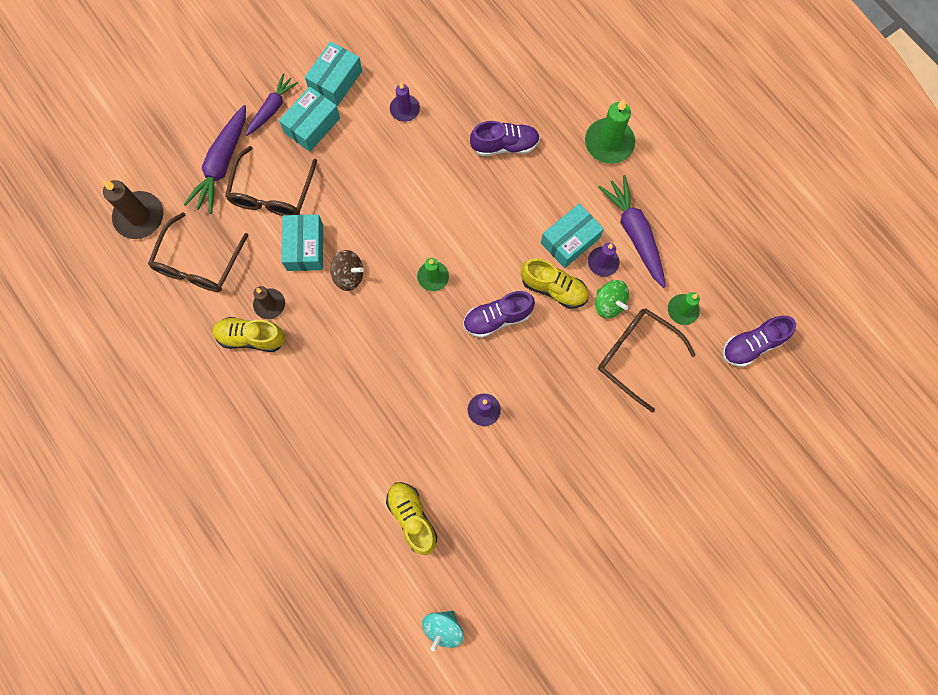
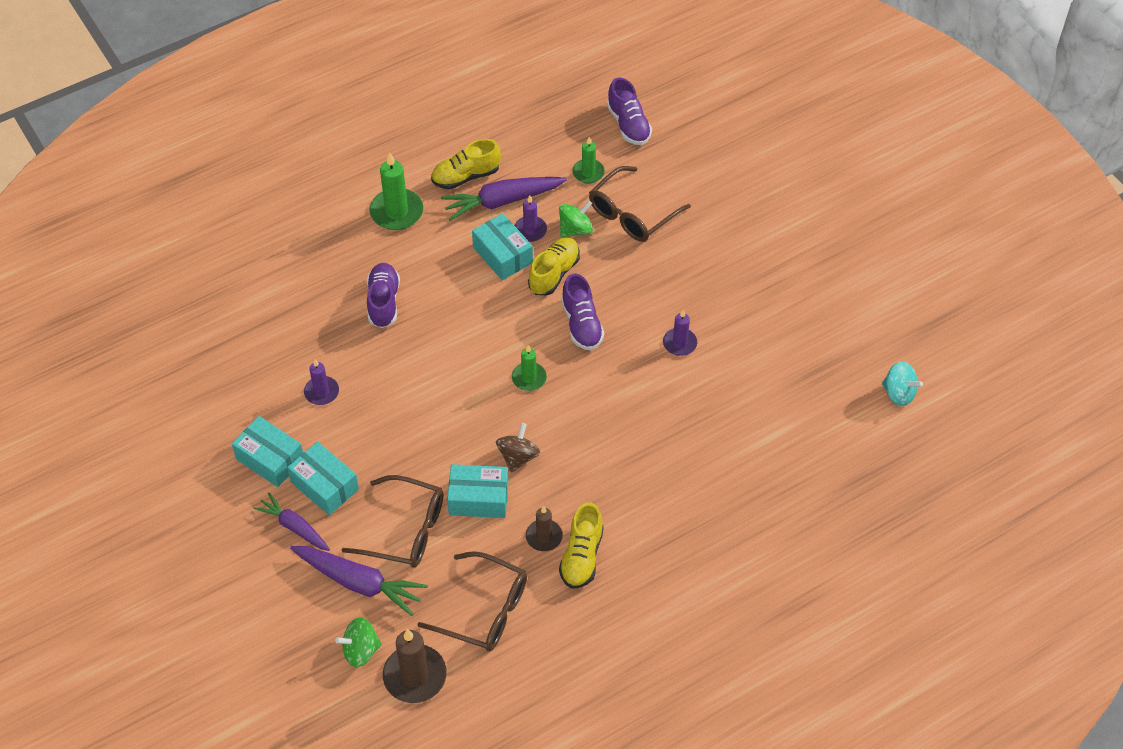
camera: 85 degrees left, 20 degrees down
(162, 174) = (360, 650): none -> green spinning top
(412, 518) = (789, 413): yellow shoe -> yellow shoe (466, 176)

